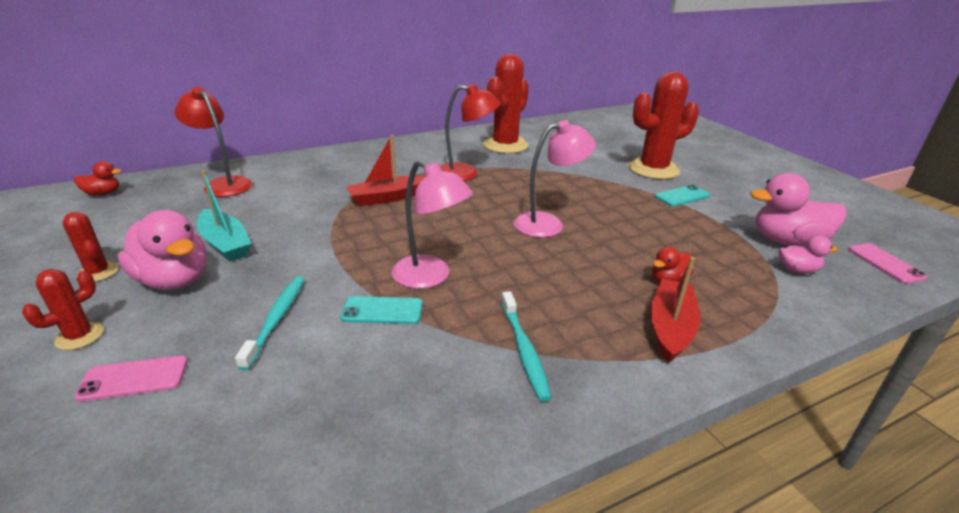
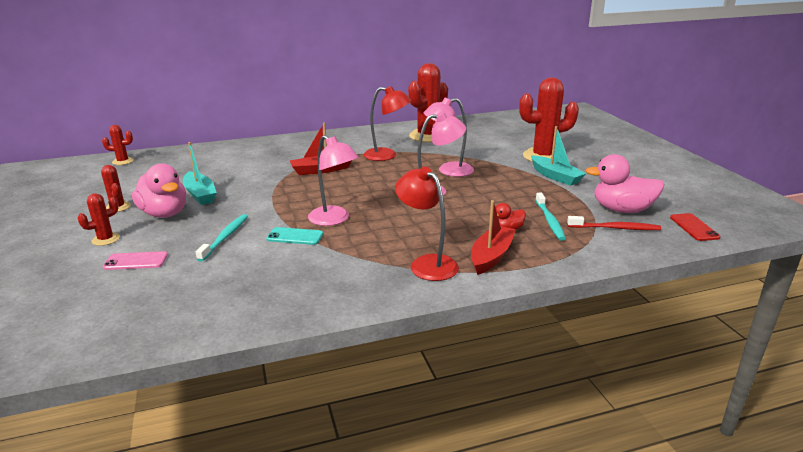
camera: 10 degrees right, 5 degrees down
(103, 193) = (123, 161): red duck -> red cactus
(224, 184) = (205, 158): red lamp -> red lamp (427, 263)
(524, 350) = (381, 262): turquoise toothbrush -> turquoise toothbrush (549, 221)
(551, 193) = (448, 171): none -> pink lamp
(682, 196) = (555, 176): turquoise phone -> turquoise boat
(797, 270) = (615, 228): pink duck -> red toothbrush
(885, 263) = (694, 227): pink phone -> red phone

